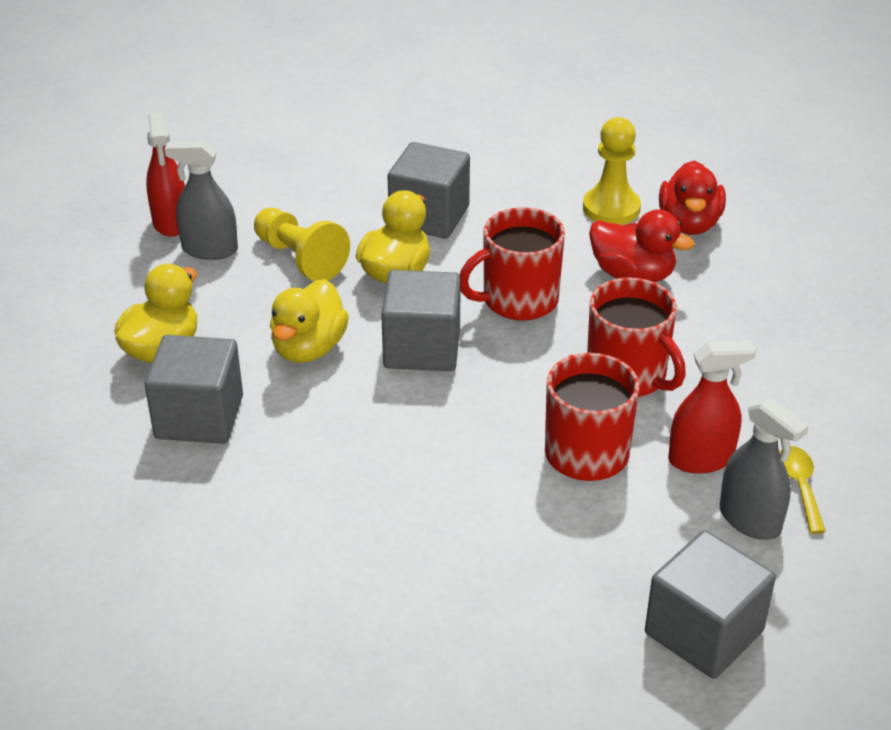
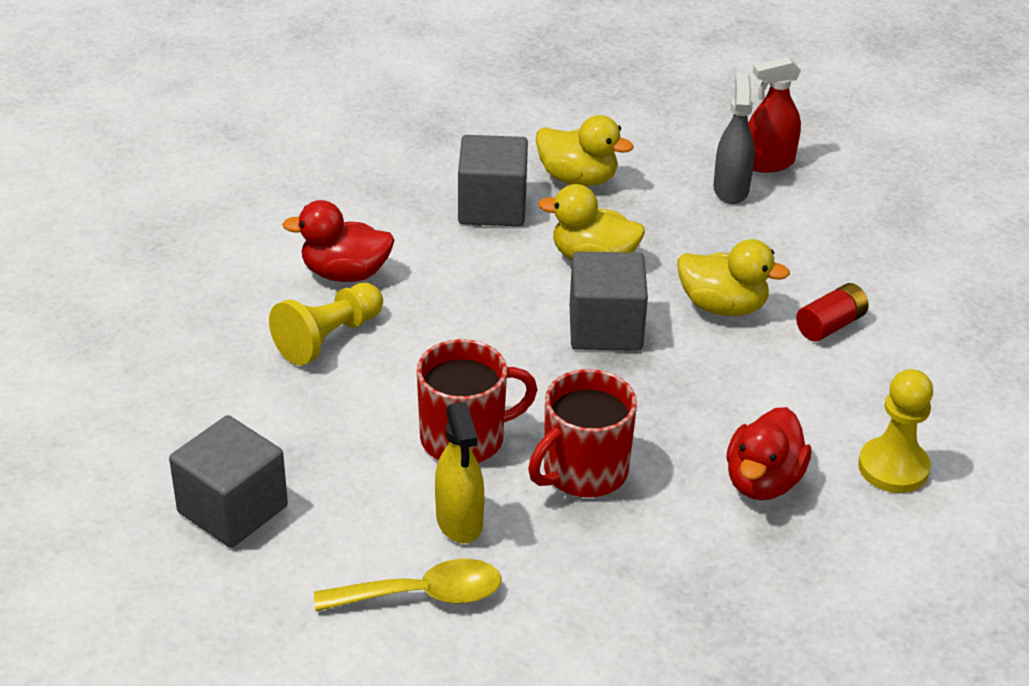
camera: 85 degrees right, 0 degrees up
(300, 258) = (731, 244): yellow pawn -> yellow pawn (328, 338)
(429, 216) = (830, 325): grey cube -> red battery
(518, 300) = (695, 392): red mug -> none
(689, 224) = (881, 536): red duck -> red duck (345, 273)
(701, 459) = (459, 521): red spray bottle -> yellow spray bottle
(750, 520) = (374, 551): grey spray bottle -> none
(799, 486) = (423, 595): yellow spoon -> yellow spoon, size x1.55

